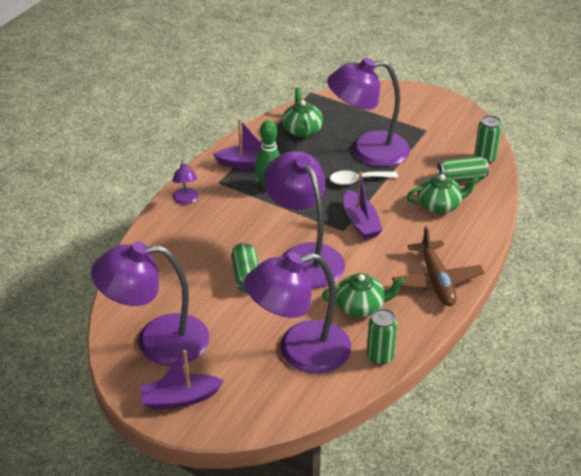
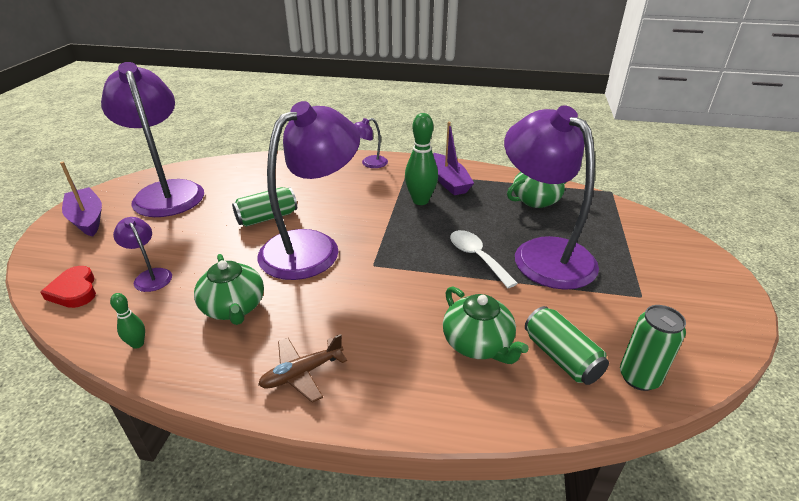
camera: 70 degrees right, 5 degrees down
(299, 397) = (74, 291): none -> red heart
(300, 351) = (150, 276): purple lamp -> purple lamp, size x0.43
(360, 222) = (395, 275): purple boat -> none
(380, 356) = (137, 344): green can -> green bowling pin
(436, 281) = (302, 373): brown plane -> brown plane, size x0.61

